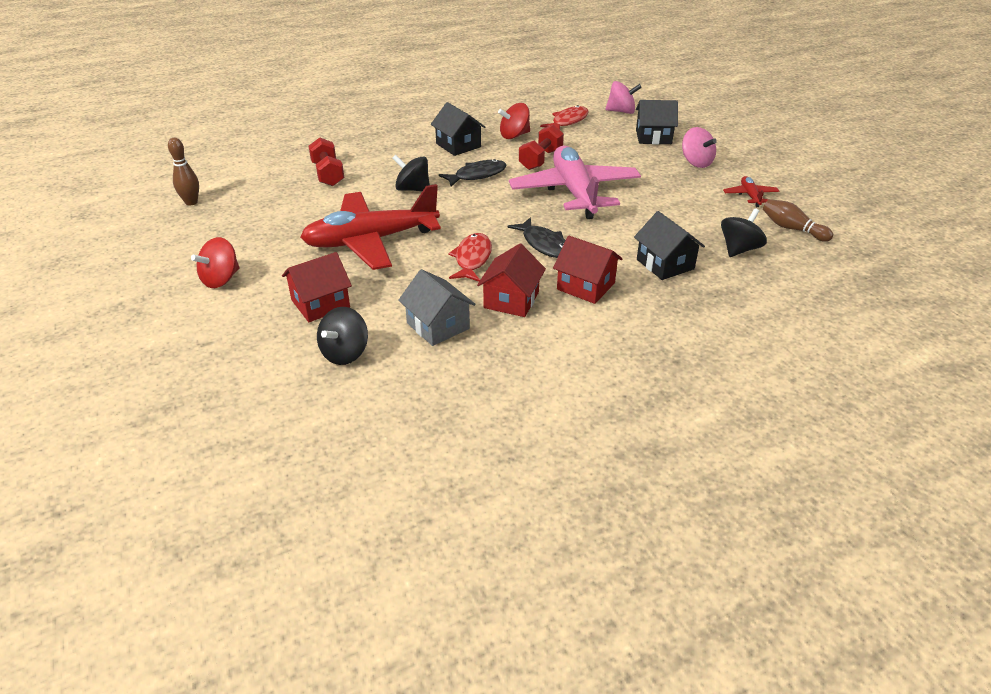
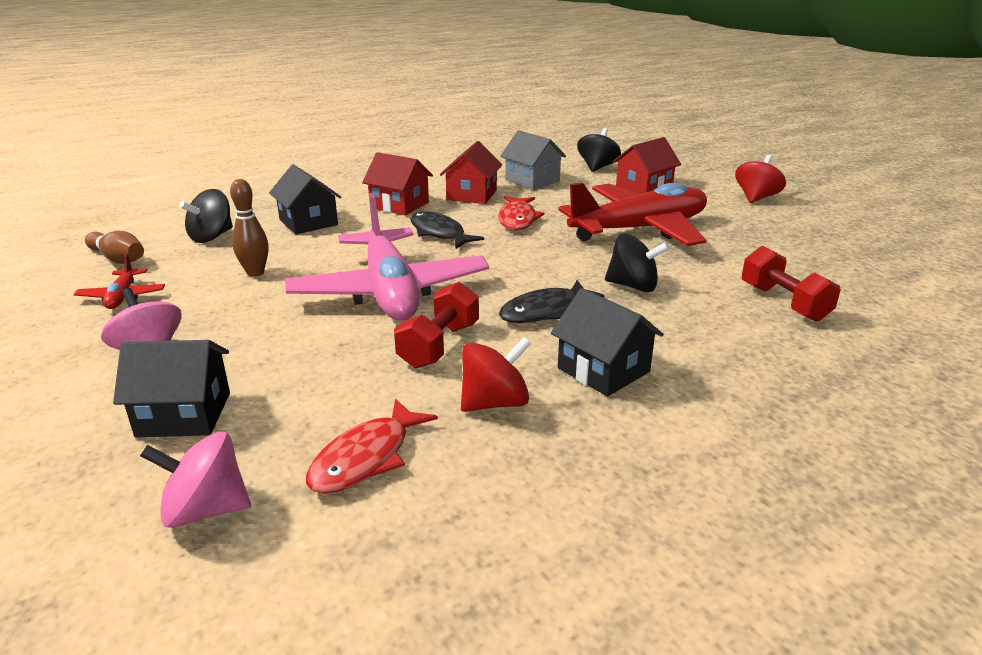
camera: 175 degrees right, 10 degrees down
(191, 202) = (915, 258): brown bowling pin -> brown bowling pin (255, 273)

